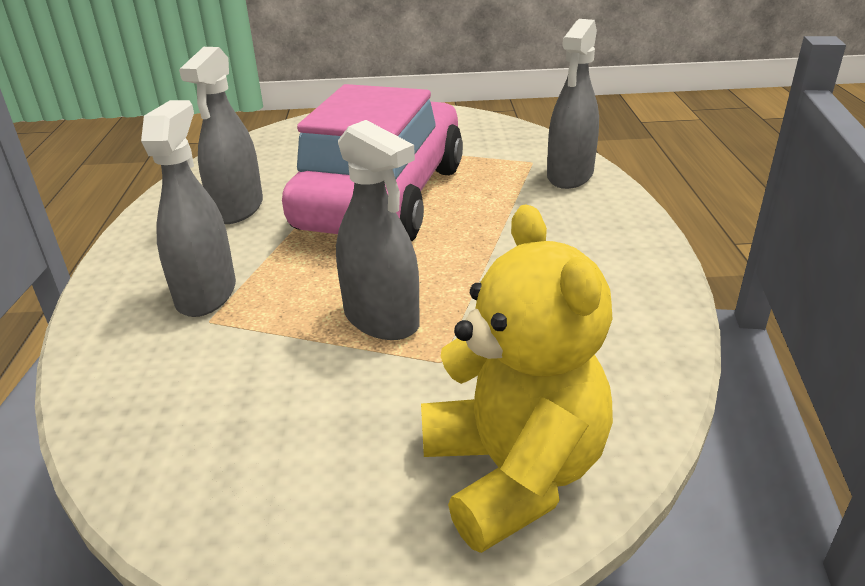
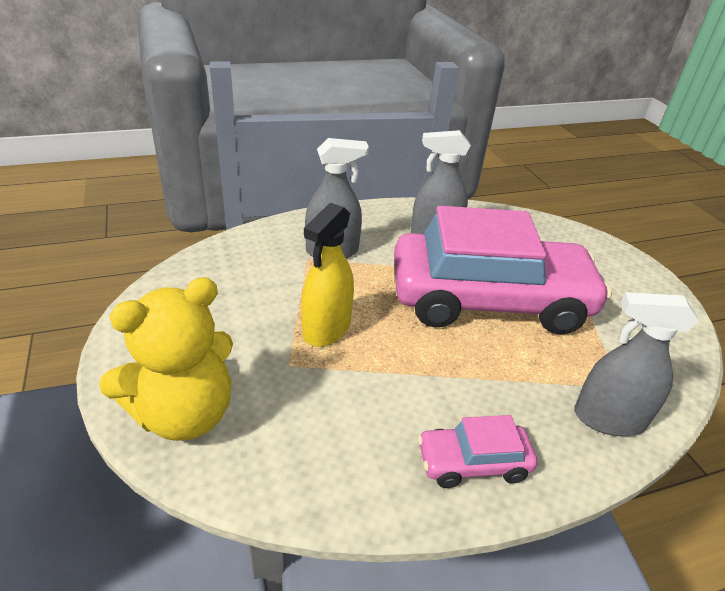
camera: 70 degrees right, 5 degrees up
(381, 319) = (326, 329): grey spray bottle -> yellow spray bottle
(616, 252) = (473, 462): none -> pink car

